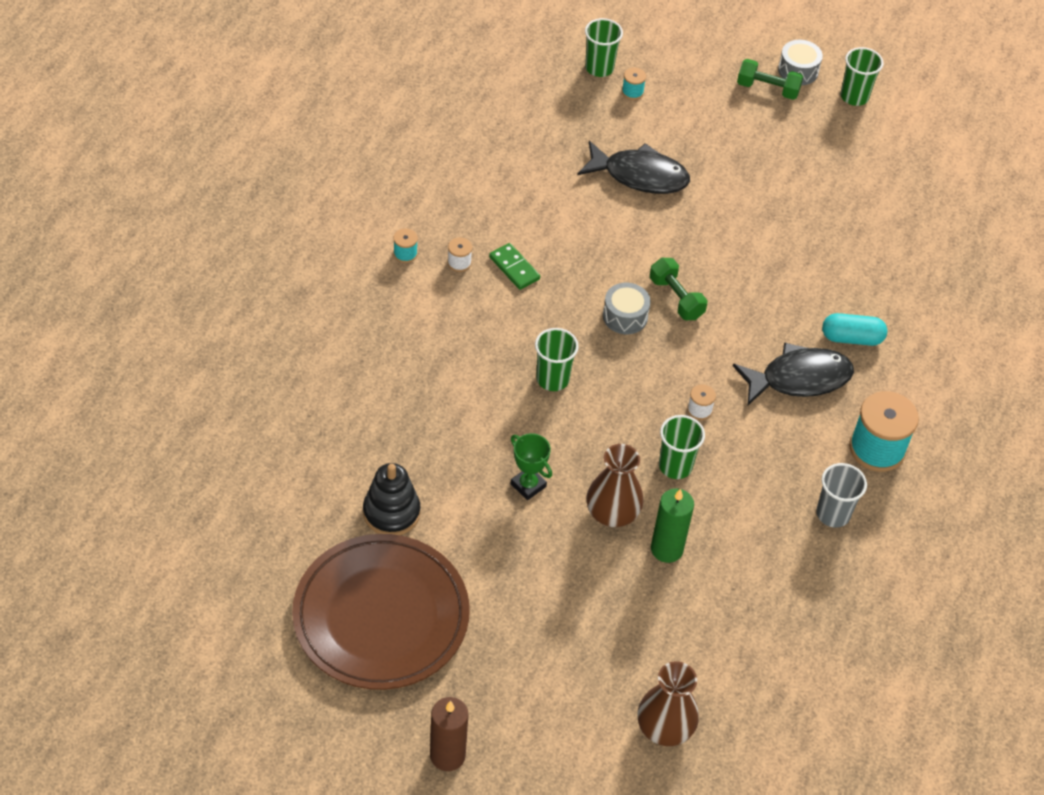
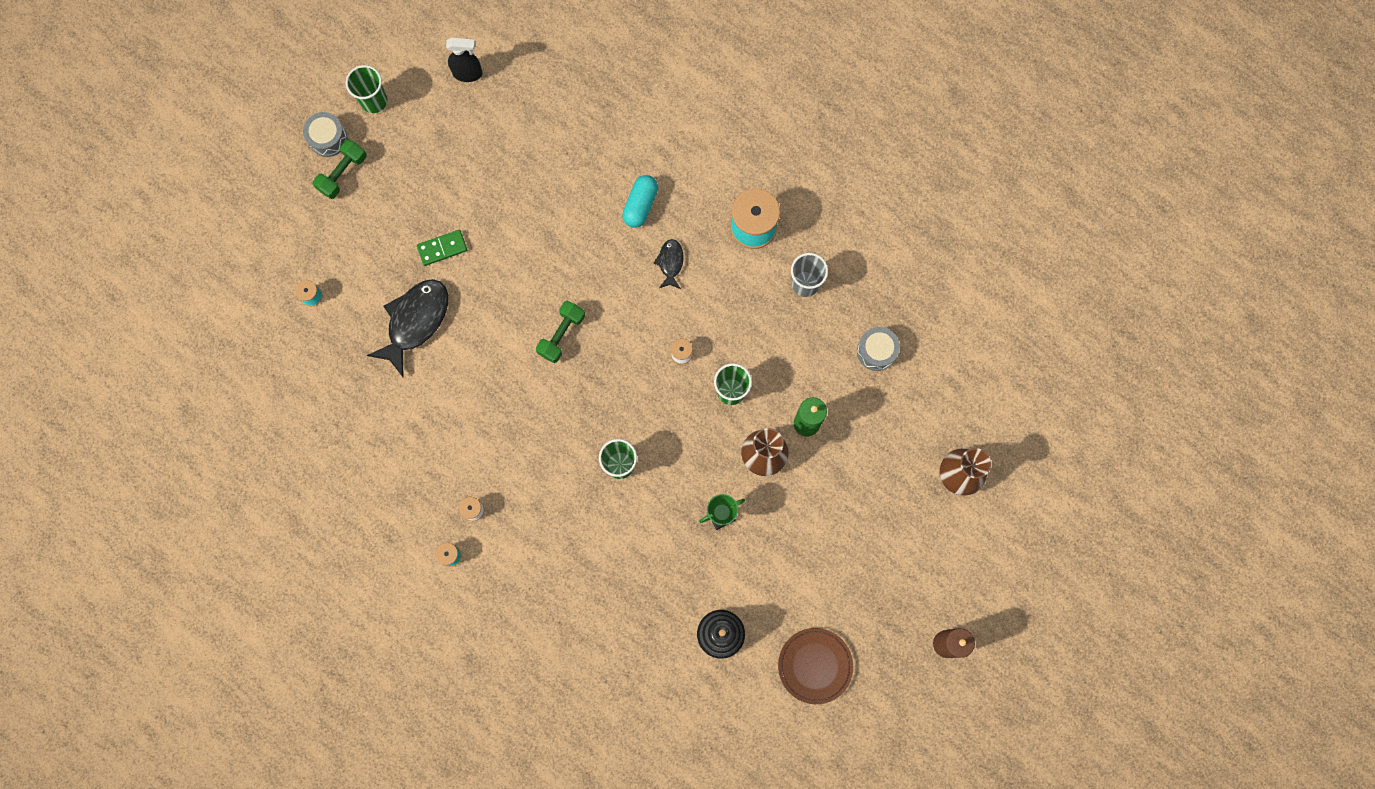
camera: 70 degrees left, 25 degrees up
(381, 616) = (815, 665): brown plate -> brown plate, size x0.53
(514, 268) = (492, 463): green domino -> green domino (442, 248)
(599, 68) = (272, 316): green cup -> none
(625, 316) = (570, 384): grey drum -> grey drum (876, 351)
(676, 298) = (561, 335): green dumbbell -> green dumbbell turned 45 degrees counterclockwise
(799, 378) = (670, 263): black fish -> black fish, size x0.51
(922, 163) = (468, 73): none -> black spray bottle

